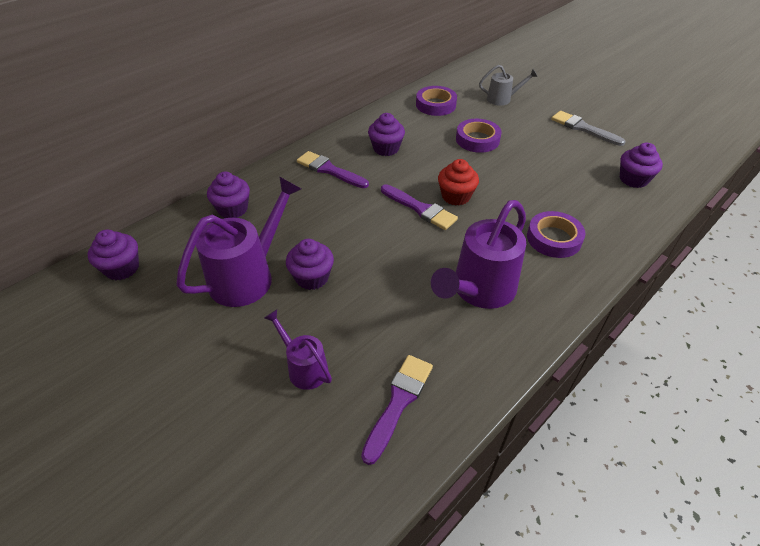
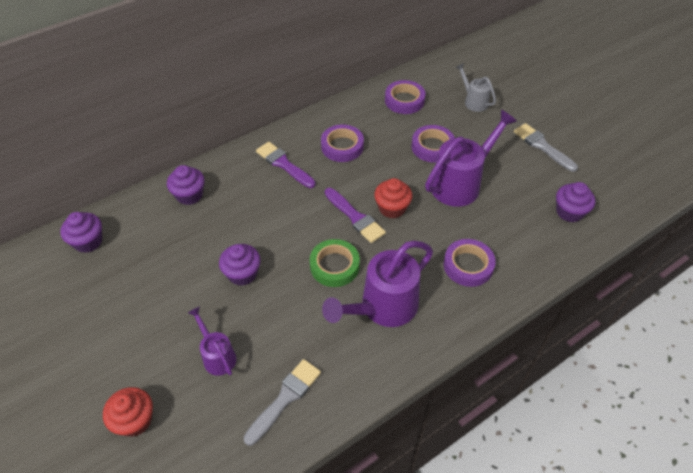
camera: 10 degrees right, 5 degrees up
(216, 459) = (135, 420): none -> red cupcake
(249, 275) = (190, 264): purple watering can -> purple watering can (461, 183)
(386, 148) = (342, 146): purple cupcake -> purple tape
(398, 402) = (285, 398): purple brush -> grey brush
(413, 257) = (334, 266): none -> green tape
(502, 99) = (473, 101): grey watering can -> grey watering can turned 135 degrees counterclockwise

